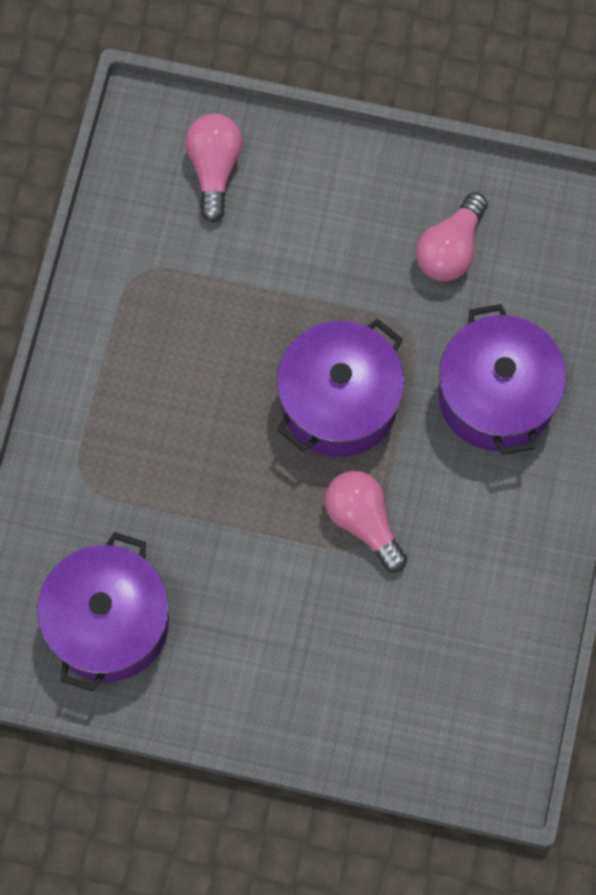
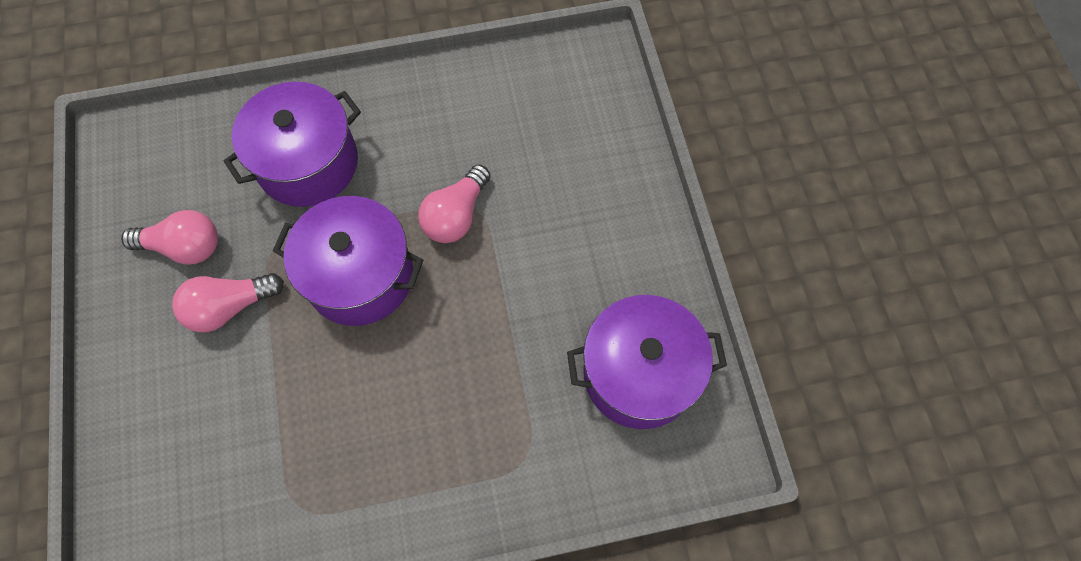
camera: 115 degrees left, 5 degrees down
(214, 169) = (163, 486): pink light bulb -> pink light bulb (229, 307)

